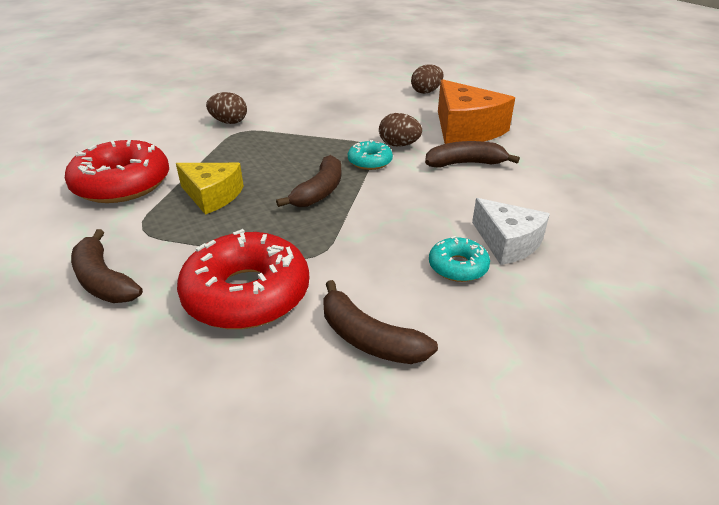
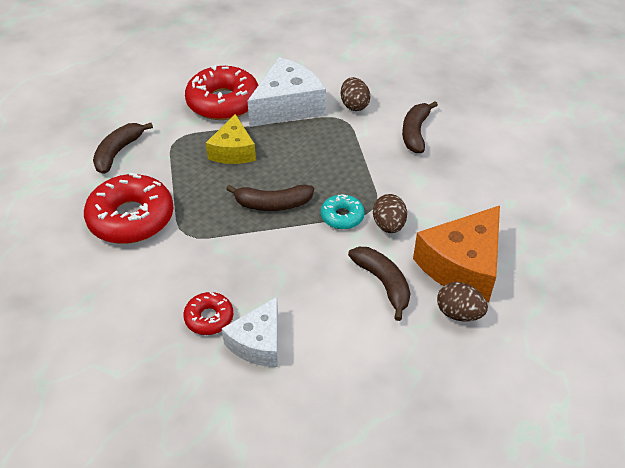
camera: 65 degrees right, 10 degrees up
(184, 151) = (287, 106): none -> white cheese
(368, 338) = (111, 291): brown banana -> brown banana (415, 133)
(426, 92) = (539, 208): brown egg -> brown egg (458, 313)
(458, 267) = (209, 318): turquoise donut -> red donut

